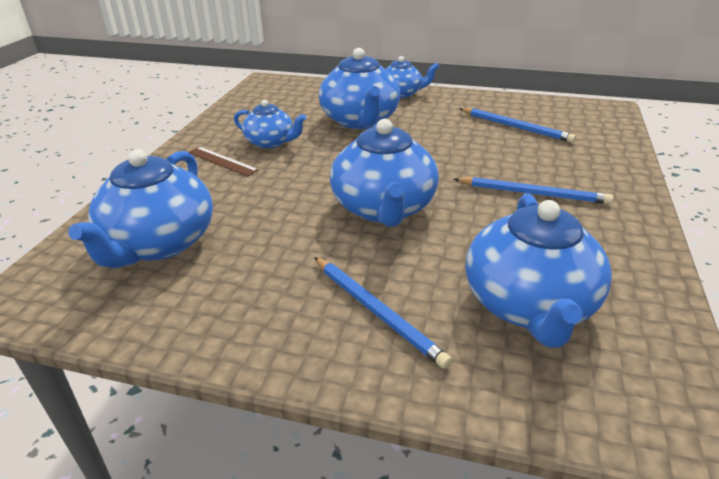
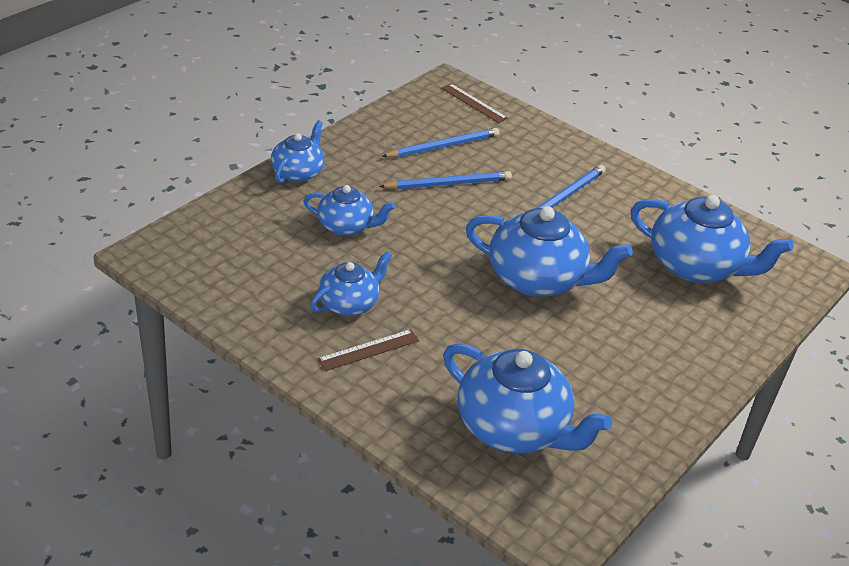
camera: 70 degrees left, 5 degrees up
(360, 121) = (346, 226): blue teapot -> blue teapot, size x0.58
(376, 311) = (670, 333): blue pencil -> blue pencil (448, 184)
(601, 124) = (474, 103): none -> brown ruler

